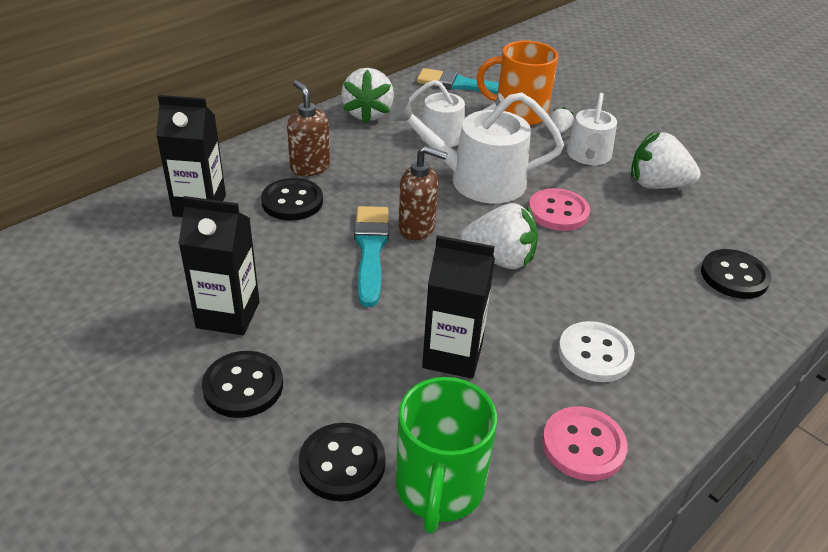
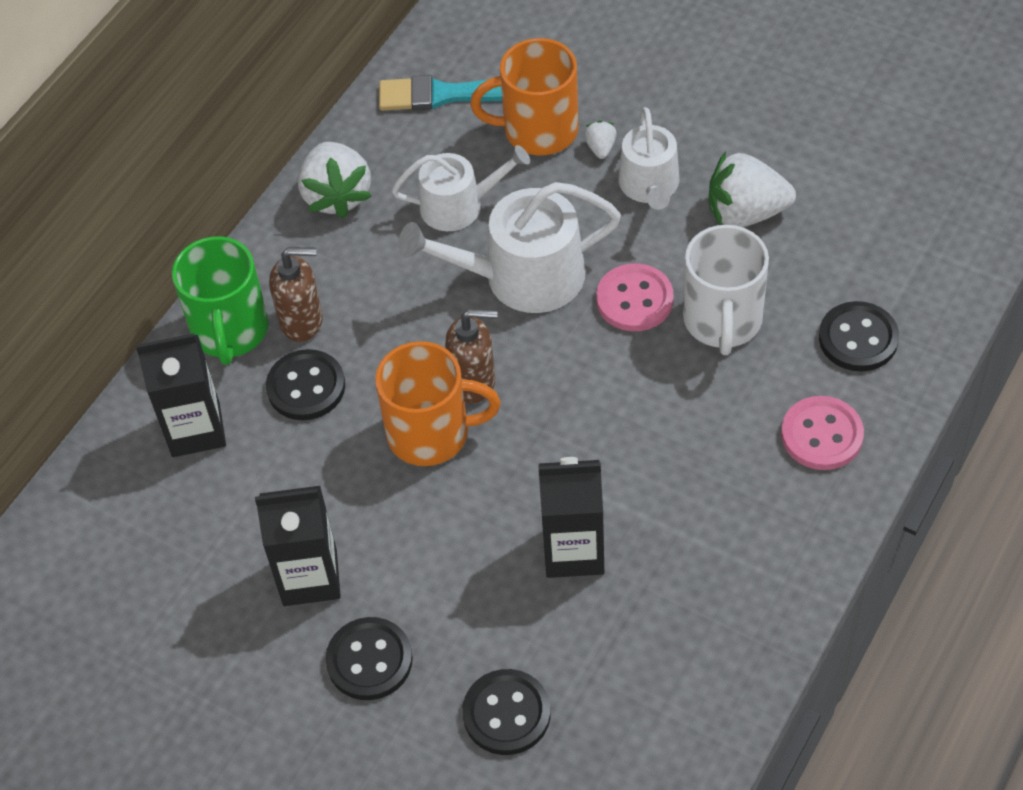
camera: 10 degrees left, 15 degrees up
(310, 167) = (302, 321): brown soap dispenser -> brown soap dispenser turned 135 degrees clockwise
(370, 250) = (431, 433): turquoise brush -> orange mug
(439, 488) = (609, 709): green mug -> green mug (230, 331)
(499, 259) = (585, 399): white strawberry -> none
(583, 445) = (735, 617): pink button -> pink button (821, 435)
(595, 354) = (723, 500): white button -> none
(624, 239) = (722, 321): none -> white mug

